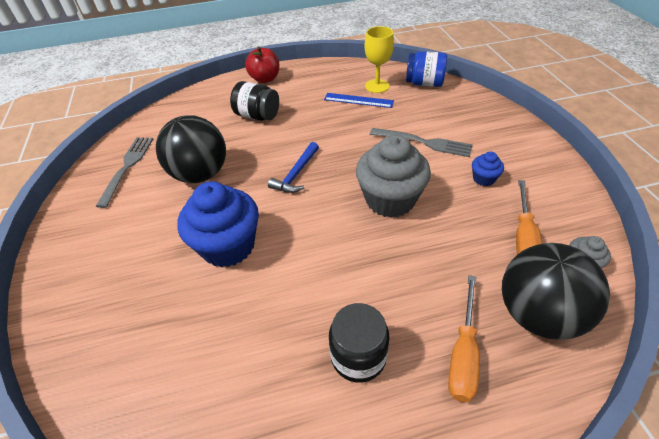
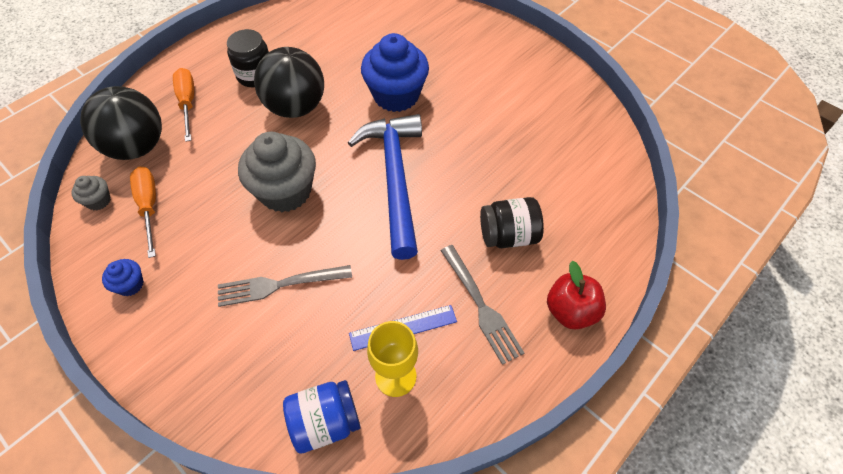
camera: 145 degrees right, 10 degrees up
(127, 167) = (562, 114): grey fork -> grey fork (481, 306)
(200, 174) = (486, 138): black ball -> black ball (296, 107)
(296, 174) = (395, 178): blue hammer -> blue hammer, size x2.04
(483, 179) = (196, 259): blue cupcake -> blue cupcake (130, 285)

